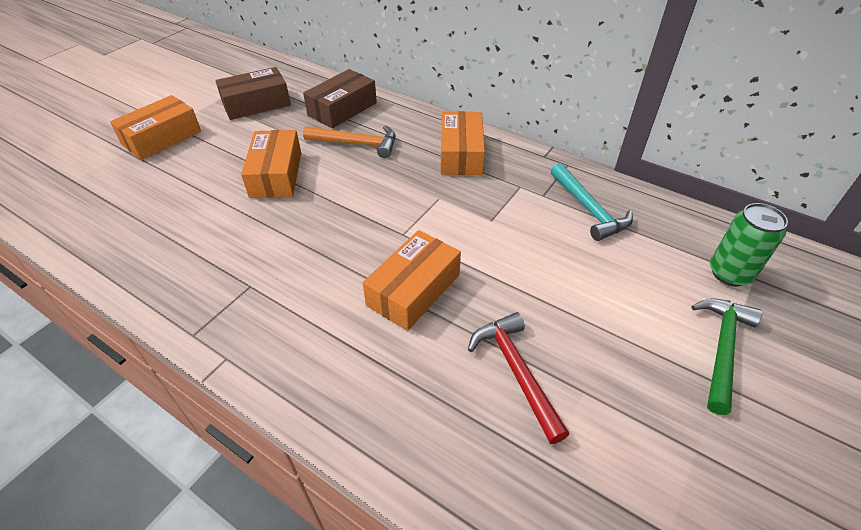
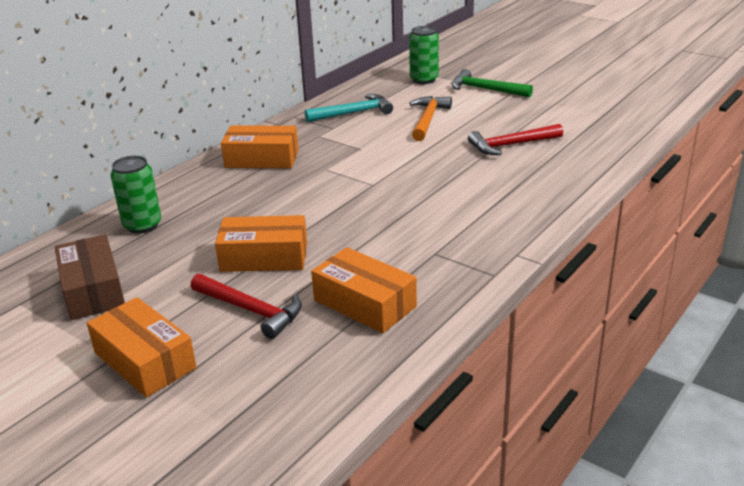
camera: 85 degrees left, 15 degrees down
(200, 176) = (251, 310): none -> red hammer
(342, 109) = (142, 225): brown box -> green can
(357, 143) = (222, 212): orange hammer -> orange hammer (428, 119)
(414, 290) = (439, 179): orange box -> orange box (364, 303)

